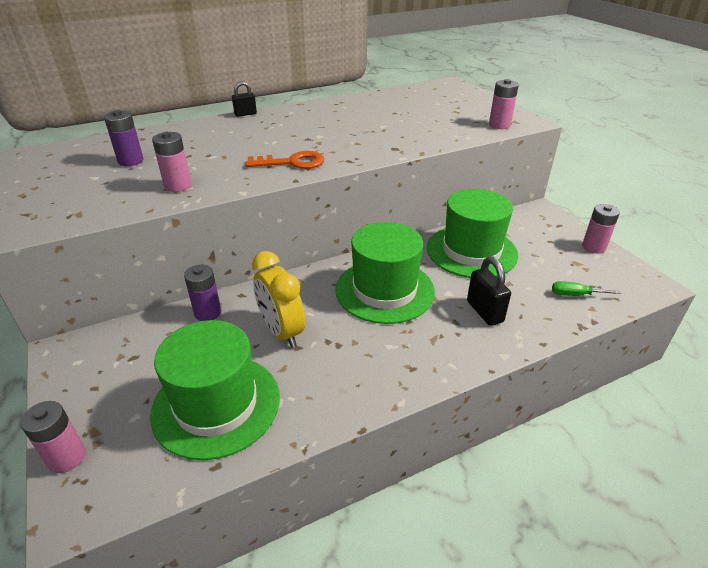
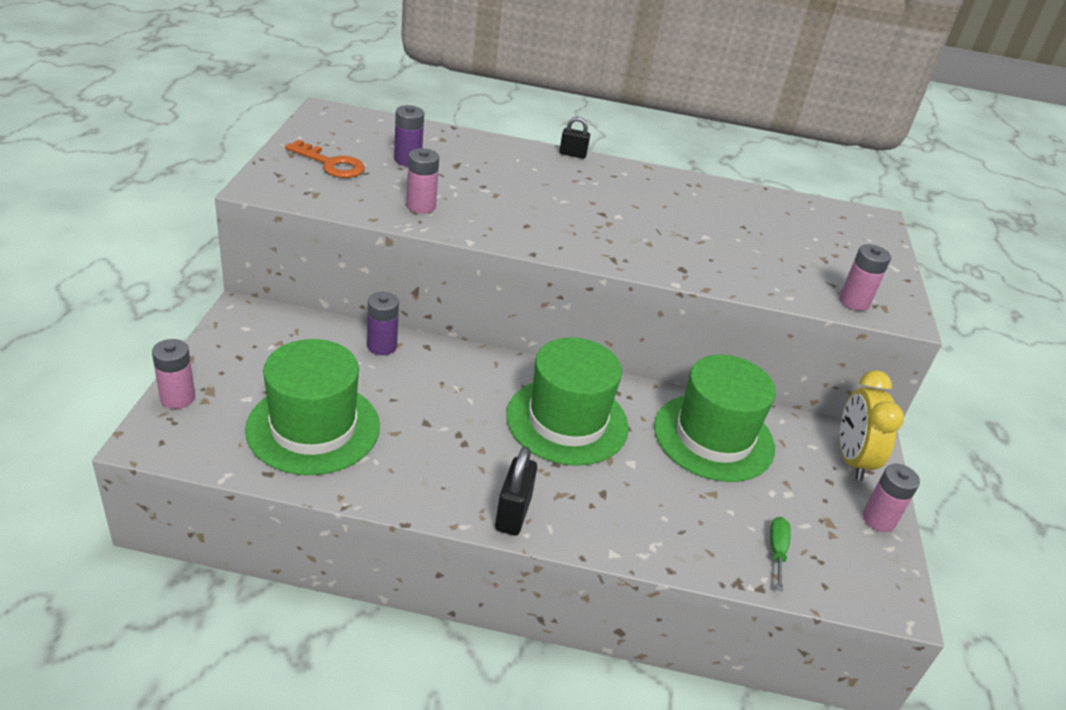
camera: 30 degrees right, 0 degrees up
(282, 332) = (427, 401): yellow clock -> yellow clock (851, 459)
(292, 162) = (553, 233): orange key -> orange key (331, 164)
(484, 311) = (646, 503): black padlock -> black padlock (513, 514)
(575, 295) = (777, 551): green screwdriver -> green screwdriver turned 60 degrees clockwise

